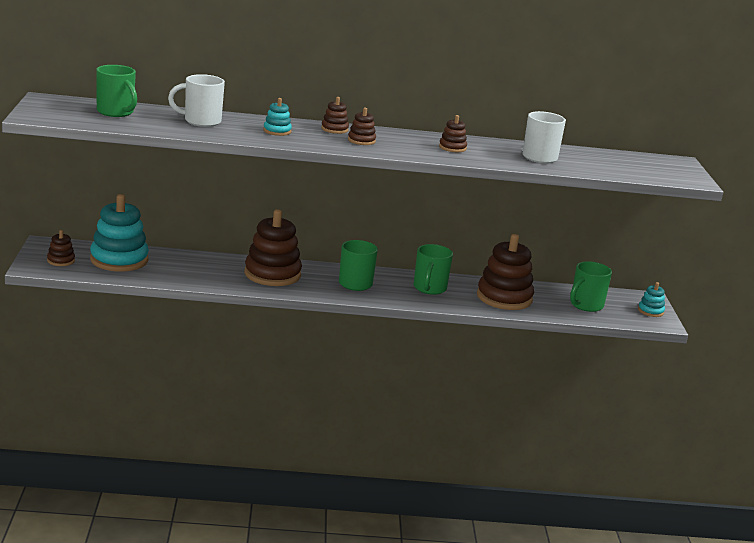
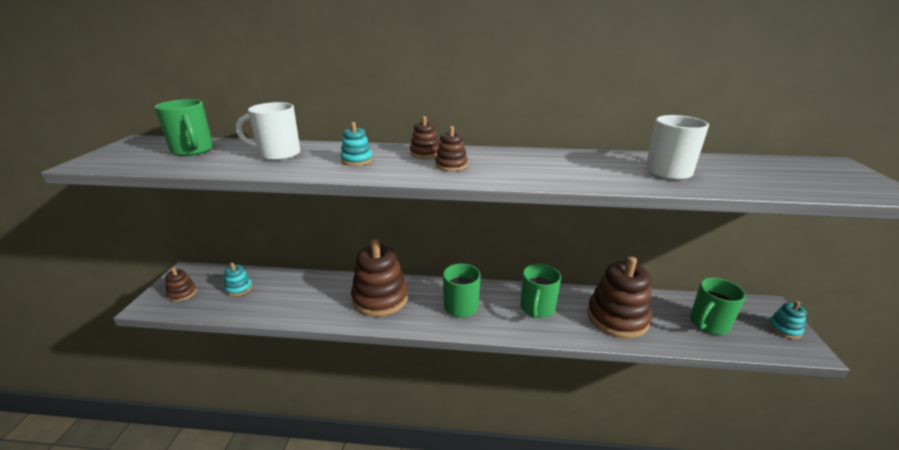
camera: 10 degrees right, 5 degrees up
(119, 260) = (239, 288): turquoise stacking toy -> turquoise stacking toy, size x0.47
(452, 148) = (559, 166): brown stacking toy -> none

